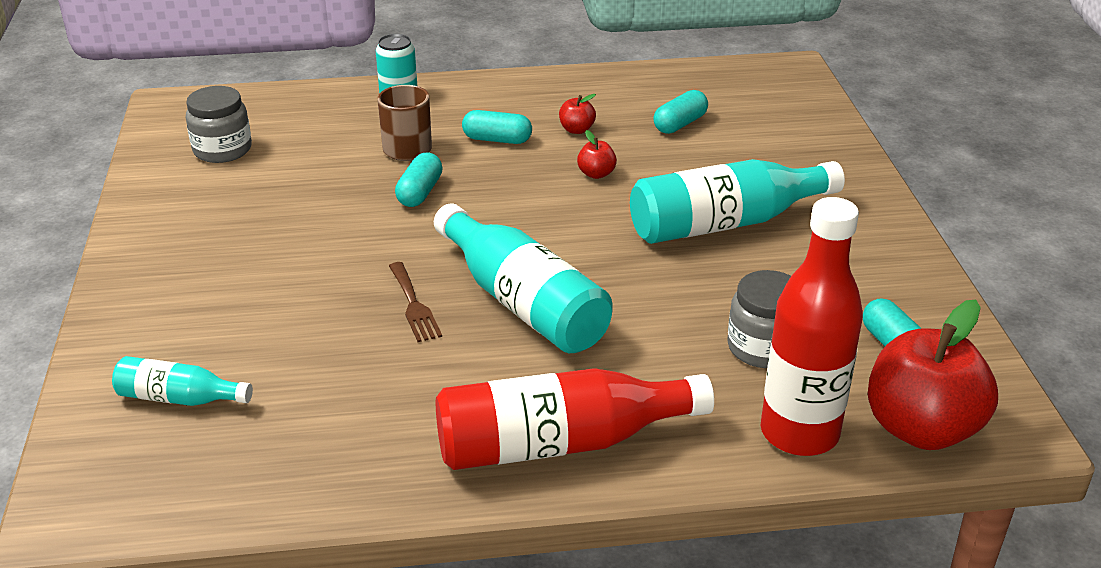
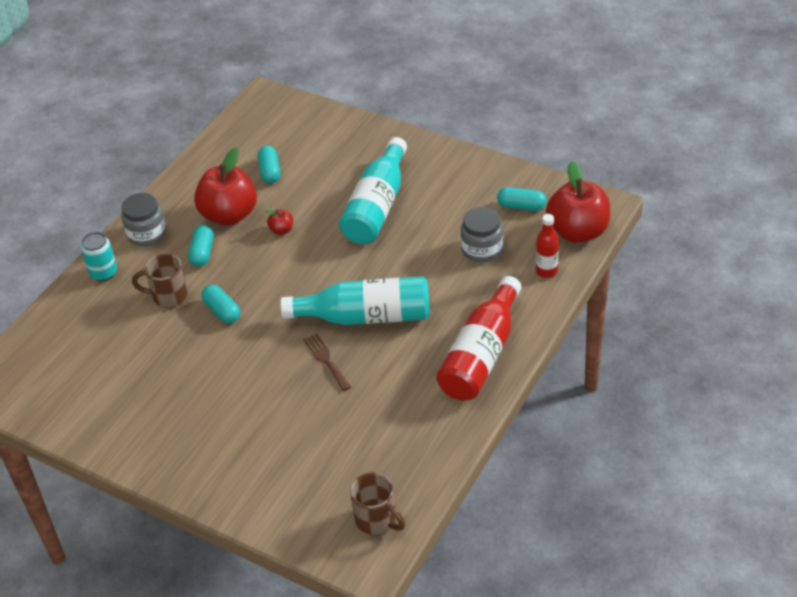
camera: 50 degrees left, 10 degrees up
(156, 485) = (377, 520): none -> brown mug
(179, 398) = (314, 487): turquoise bottle -> none
(222, 150) = (75, 381): grey jar -> grey jar (147, 234)
(414, 305) = (326, 360): brown fork -> brown fork turned 135 degrees counterclockwise
(497, 140) = (202, 253): turquoise capsule -> turquoise capsule turned 45 degrees counterclockwise
(576, 130) = (229, 215): red apple -> red apple, size x2.38
(799, 433) = (546, 271): red bottle -> red bottle, size x0.52

